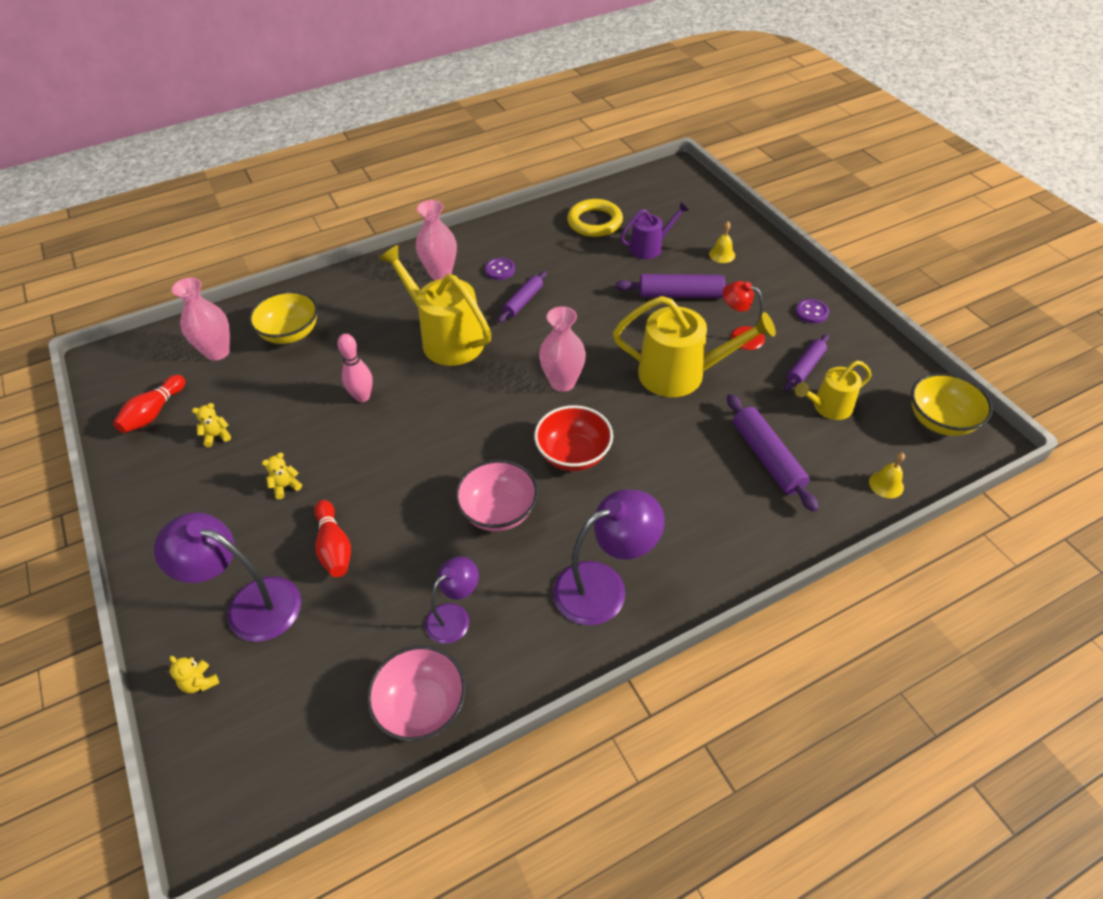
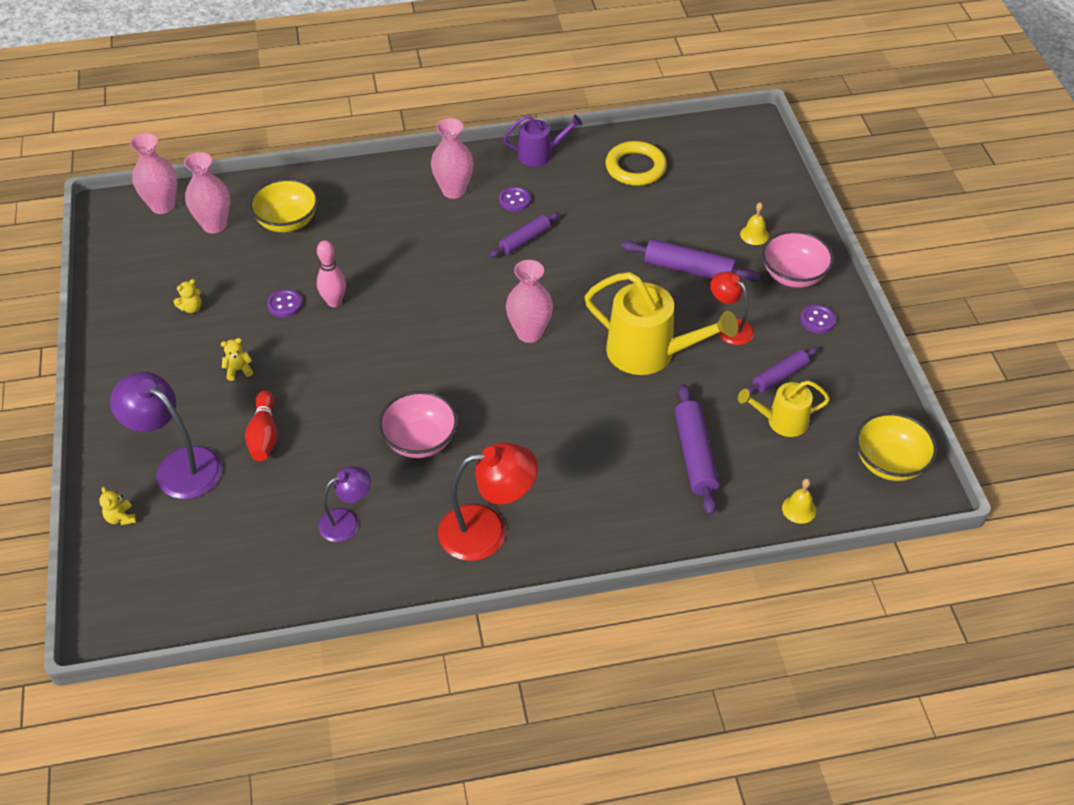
camera: 15 degrees right, 0 degrees up
(154, 413) = (142, 272): red bowling pin -> none
(159, 345) = (162, 206): none -> pink vase
(217, 436) = (191, 308): yellow teddy bear -> yellow teddy bear turned 150 degrees clockwise
(313, 410) = (285, 304): none -> purple button
(422, 706) = (294, 586): pink bowl -> pink bowl (793, 275)
(446, 339) = (434, 262): yellow watering can -> none
(573, 454) = (510, 406): red bowl -> none
(603, 586) = (487, 530): purple lamp -> red lamp
(649, 247) = (681, 209): purple watering can -> purple watering can (539, 154)

